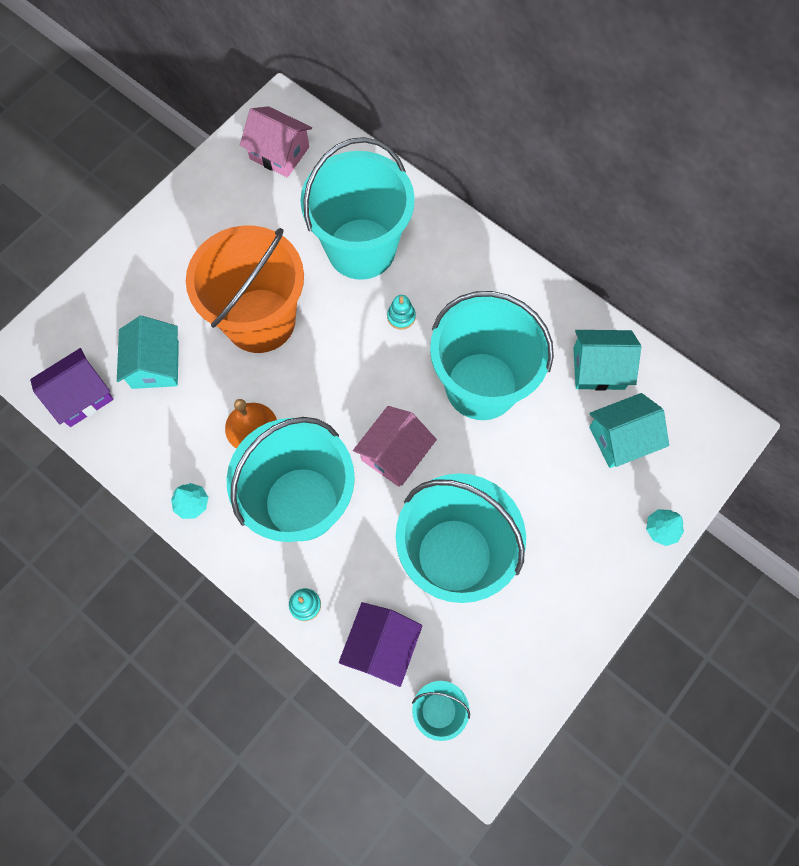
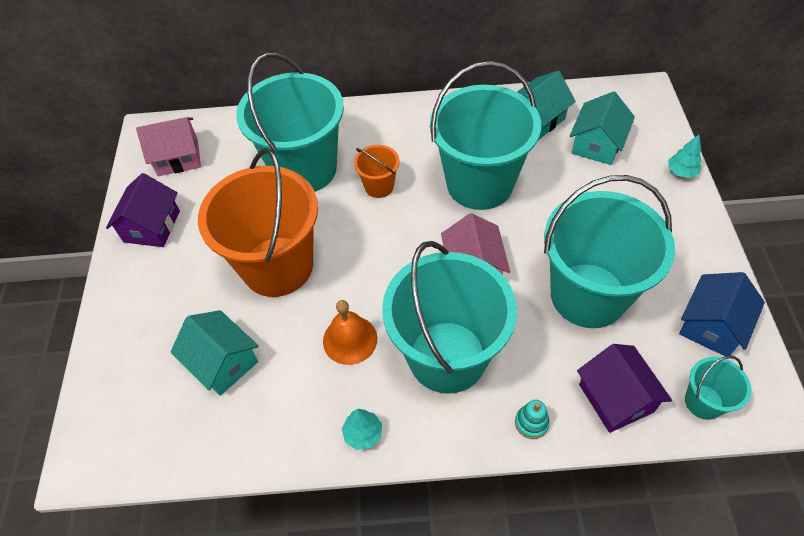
camera: 40 degrees left, 15 degrees down
(80, 396) = (178, 440): purple house -> purple house (152, 226)
(401, 316) = (379, 186): turquoise stacking toy -> orange bucket
(516, 668) = (711, 325): none -> blue house

